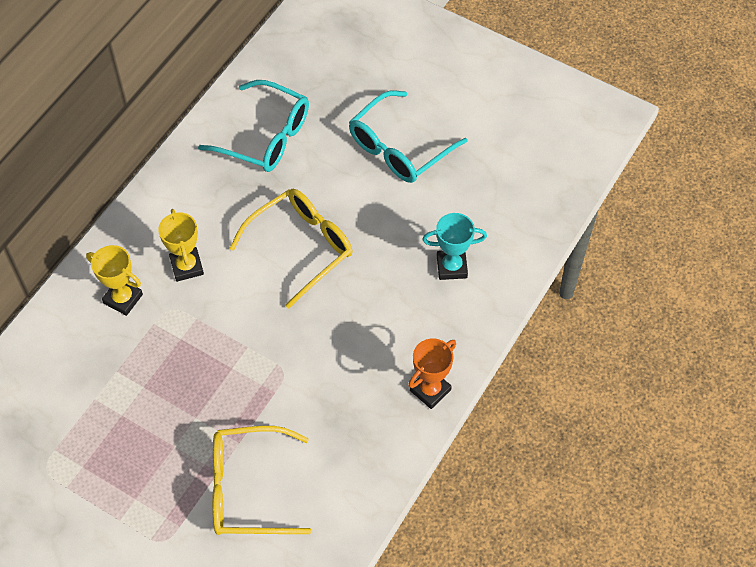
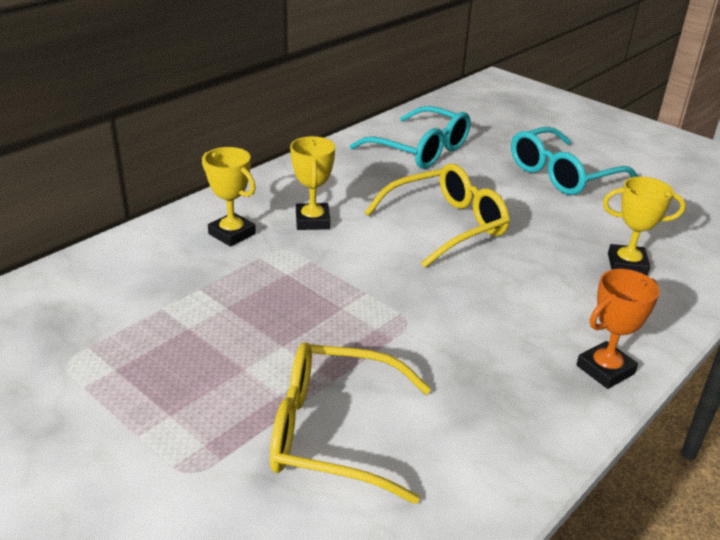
camera: 10 degrees right, 25 degrees down
(451, 267) = (627, 264): turquoise trophy -> yellow trophy

